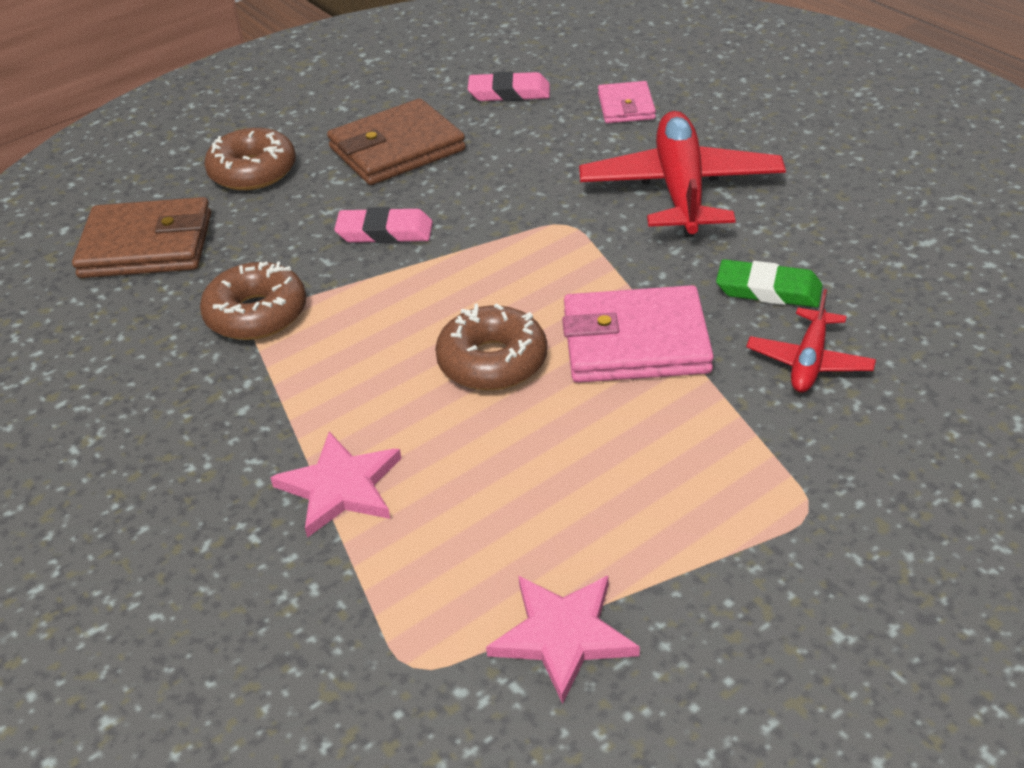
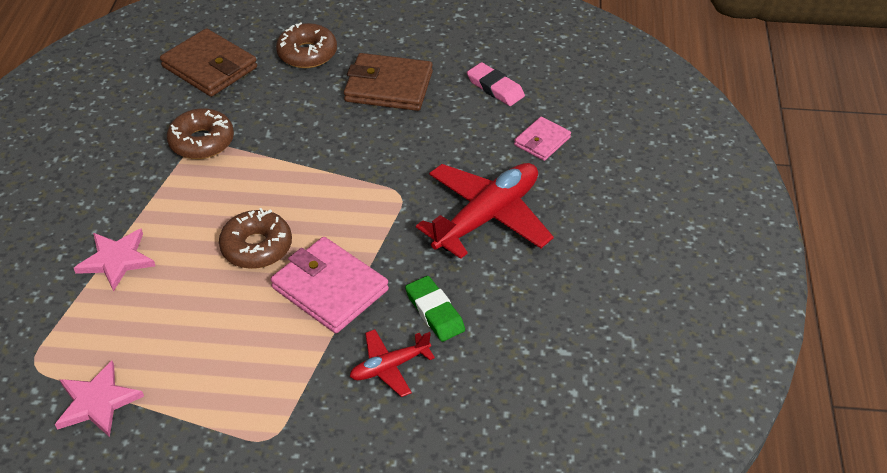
camera: 40 degrees right, 5 degrees up
(385, 232) = (313, 135): pink eraser -> none

